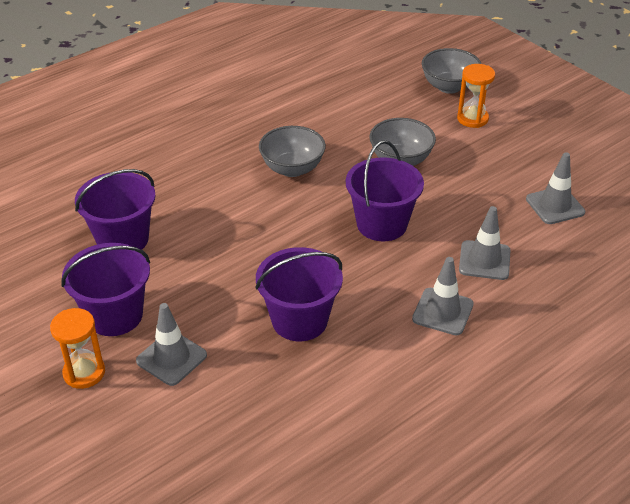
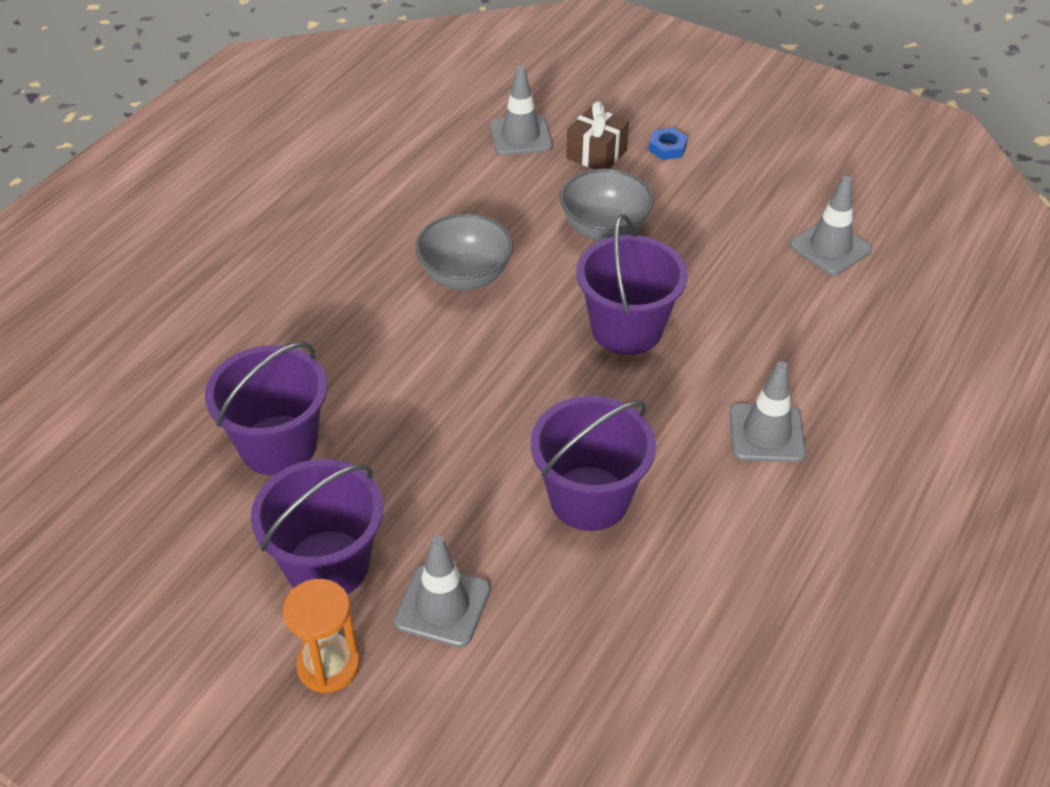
camera: 20 degrees left, 5 degrees up
(421, 113) = (596, 154): none -> brown gift
(449, 86) = (614, 108): grey bowl -> none
(472, 119) = (667, 148): orange hourglass -> blue nut
(484, 260) = (782, 347): grey traffic cone -> grey traffic cone (520, 136)

